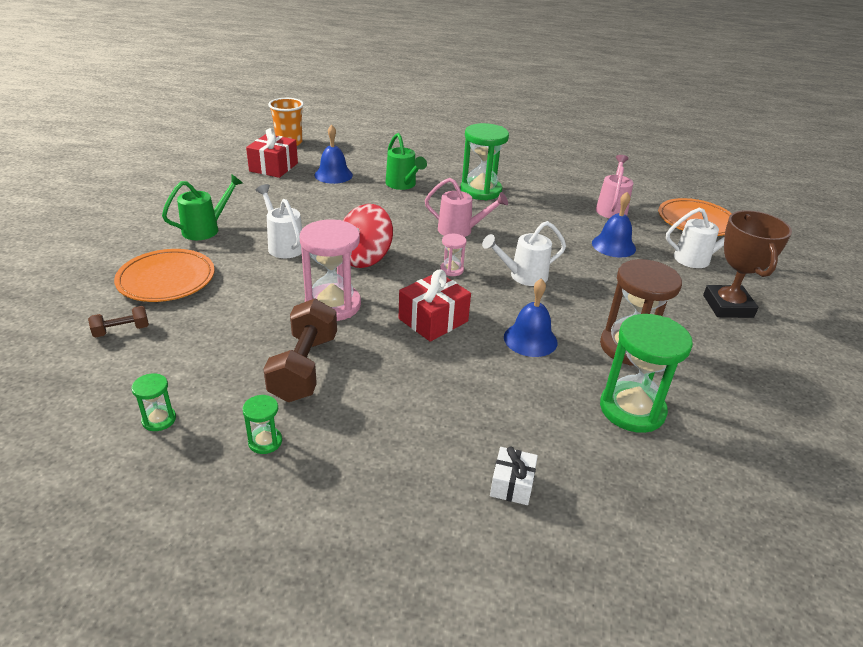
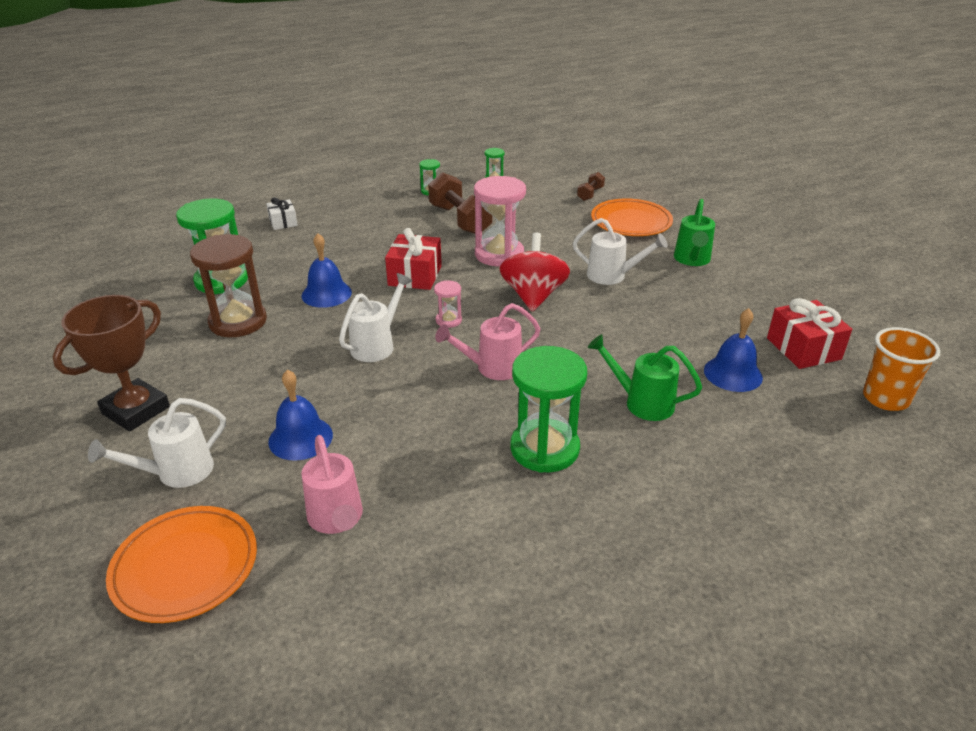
camera: 145 degrees right, 0 degrees up
(728, 306) = (136, 410): brown trophy -> brown trophy turned 75 degrees clockwise

